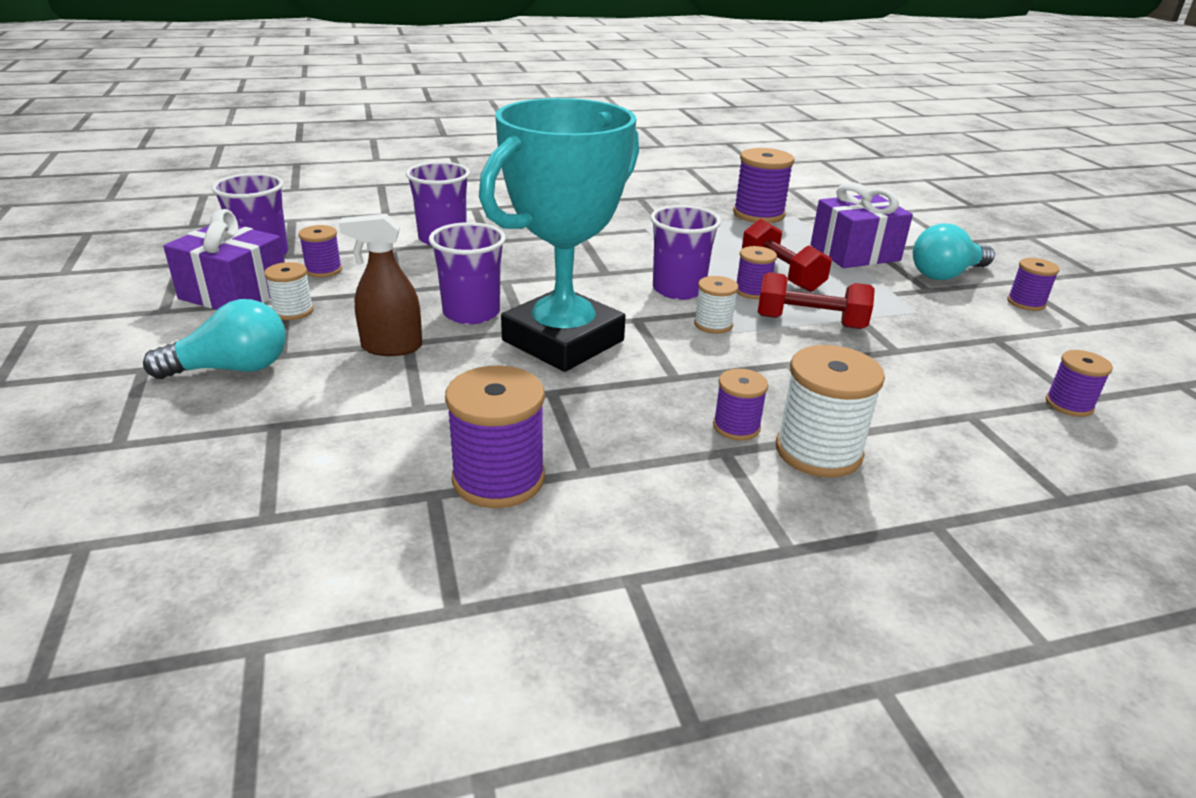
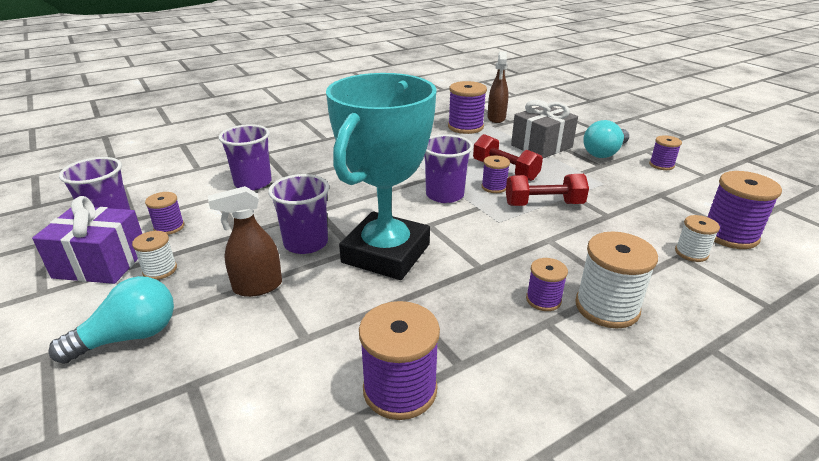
camera: 15 degrees left, 0 degrees up
(713, 324) = (482, 218): white spool -> white spool (691, 253)
(811, 209) = (496, 118): none -> brown spray bottle
(854, 253) = (541, 146): purple gift -> grey gift
(1069, 404) = (729, 235): purple spool -> purple spool, size x1.75

